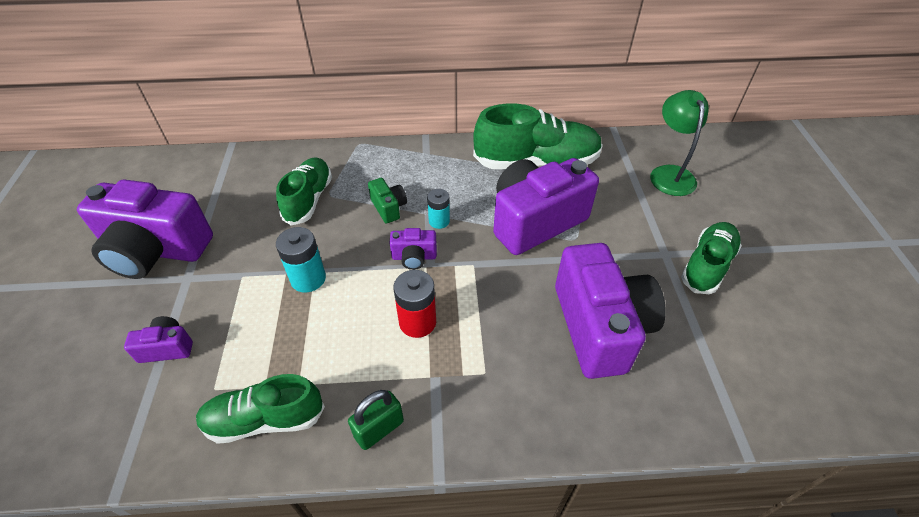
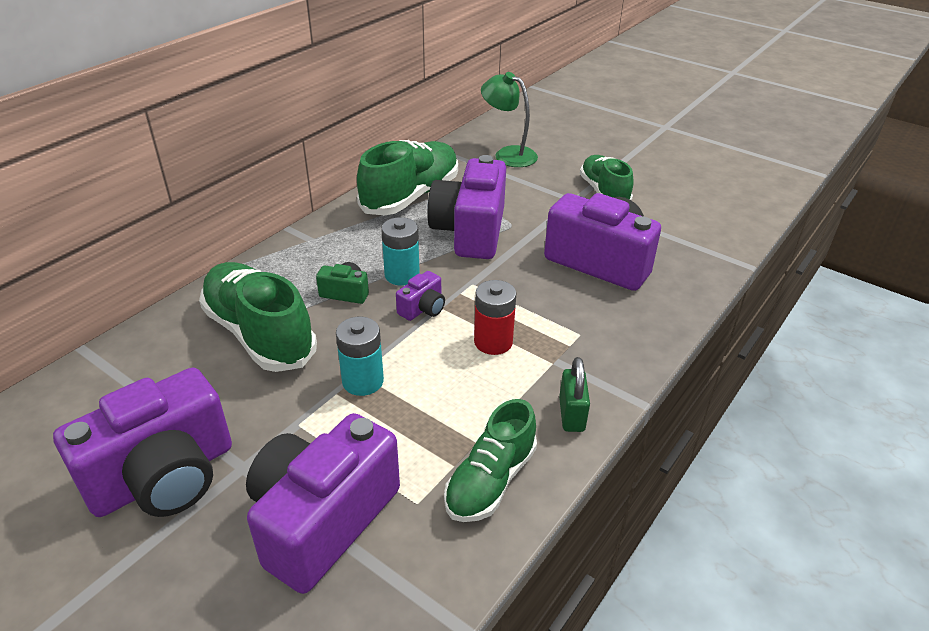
camera: 50 degrees left, 10 degrees down
(167, 348) = (322, 520): purple camera -> purple camera, size x2.29
(308, 199) = (260, 334): green shoe -> green shoe, size x1.54
(439, 221) = (402, 275): turquoise battery -> turquoise battery, size x1.52

